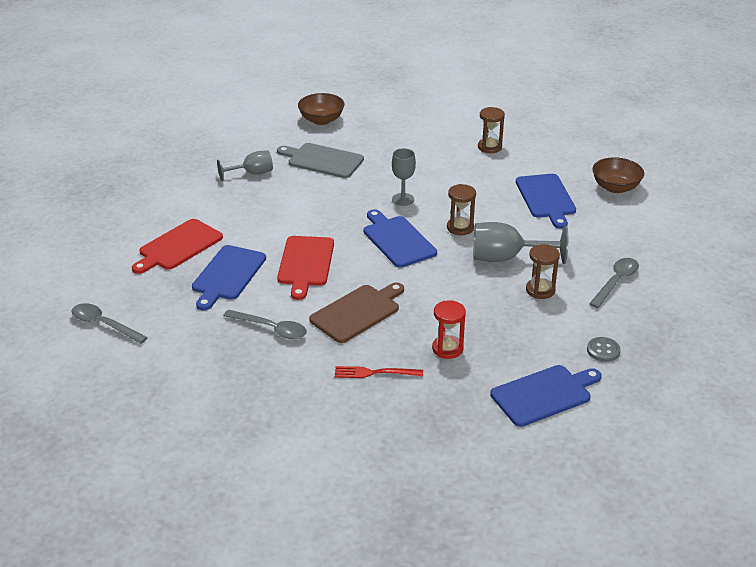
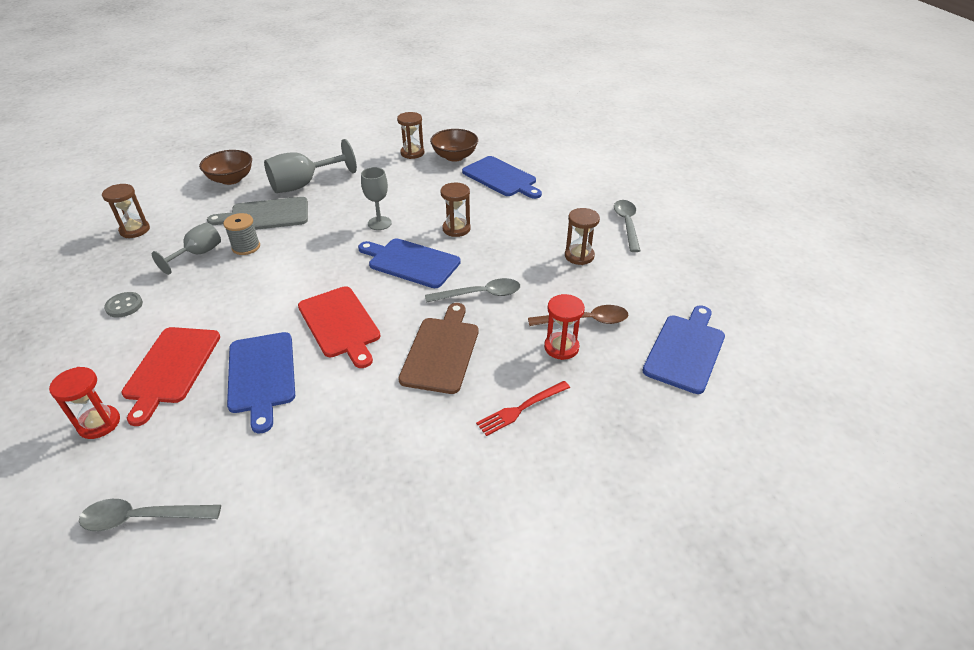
camera: 35 degrees left, 5 degrees up
(116, 262) = (99, 423): none -> red hourglass
(224, 138) = (135, 230): none -> brown hourglass
(271, 329) = (367, 415): grey spoon -> grey spoon (480, 294)
(288, 180) = (246, 247): none -> grey spool
(487, 339) = (585, 321): none -> brown spoon
(506, 258) = (522, 240): grey goblet -> grey goblet (303, 184)
(603, 350) = (683, 286): grey button -> grey button (124, 306)
(615, 187) = (544, 151): brown bowl -> brown bowl (454, 156)

